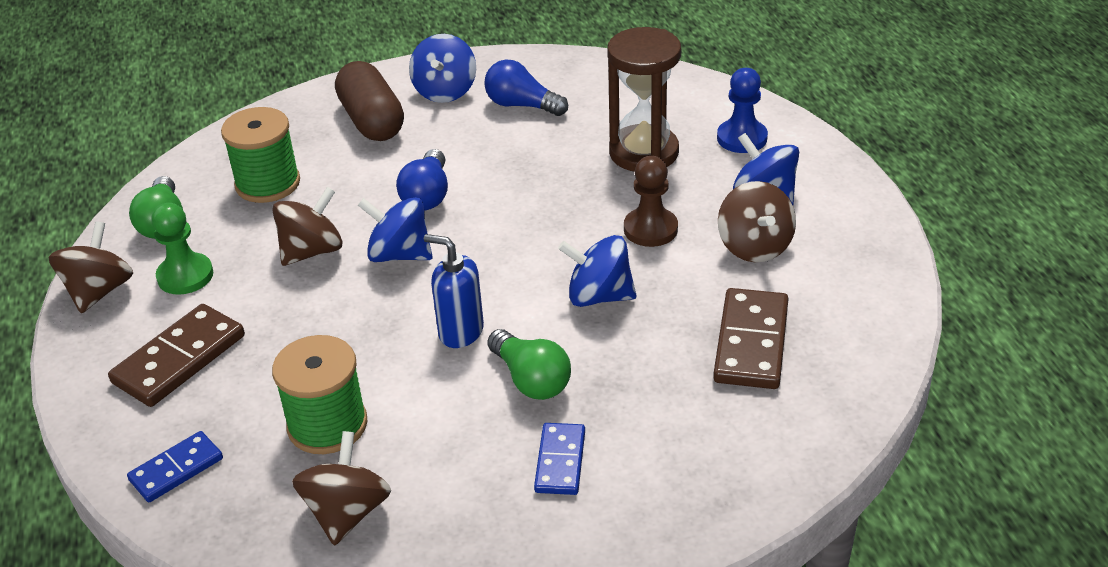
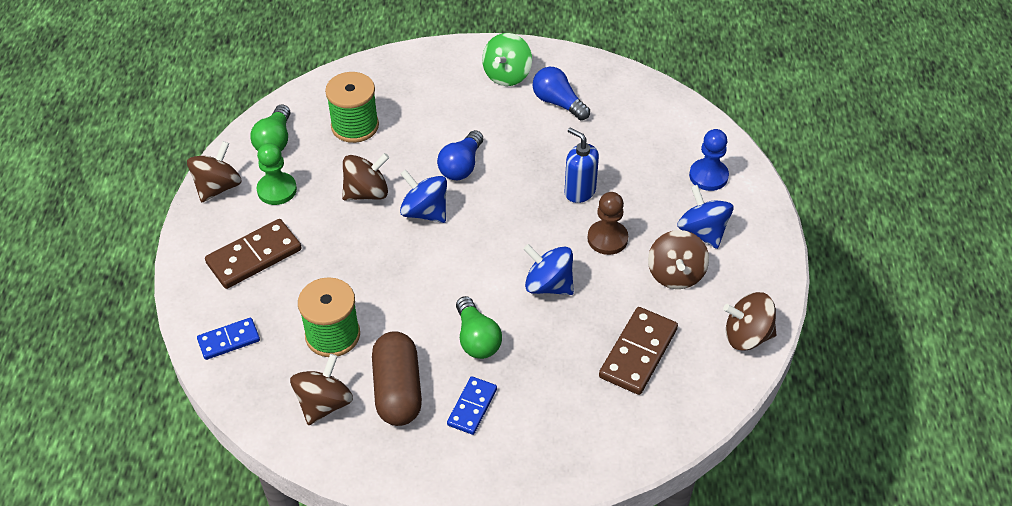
camera: 15 degrees right, 10 degrees up
(372, 121) = (445, 89): brown capsule -> brown capsule (397, 390)
(445, 91) = (507, 75): blue spinning top -> green spinning top
(460, 332) = (444, 287): blue soap dispenser -> blue soap dispenser (579, 191)
(643, 152) = (630, 170): brown hourglass -> none
(877, 290) = (747, 336): none -> brown spinning top

